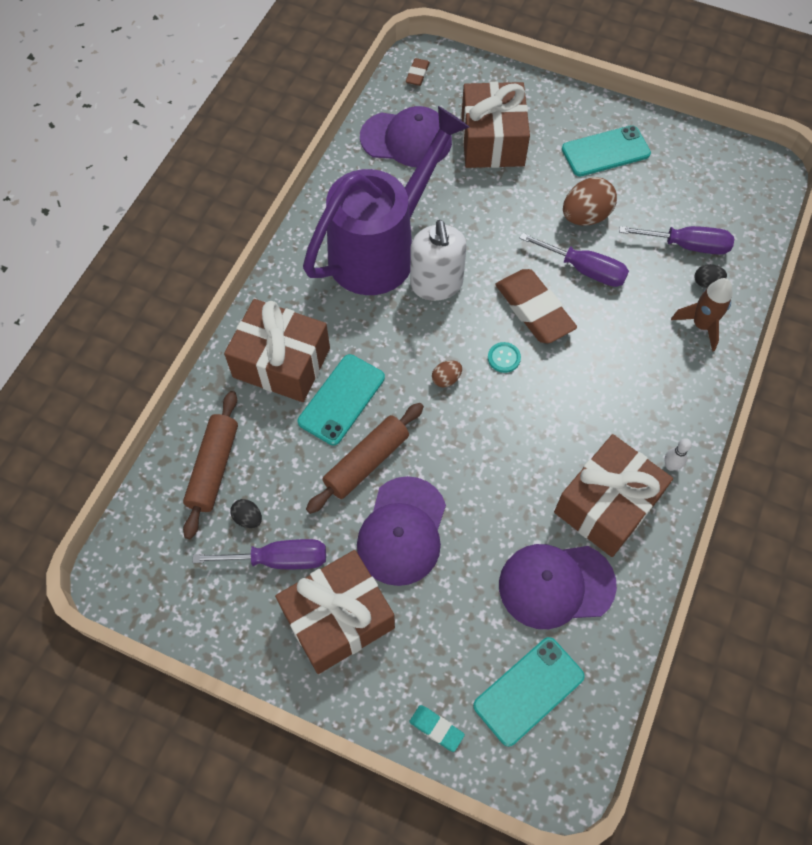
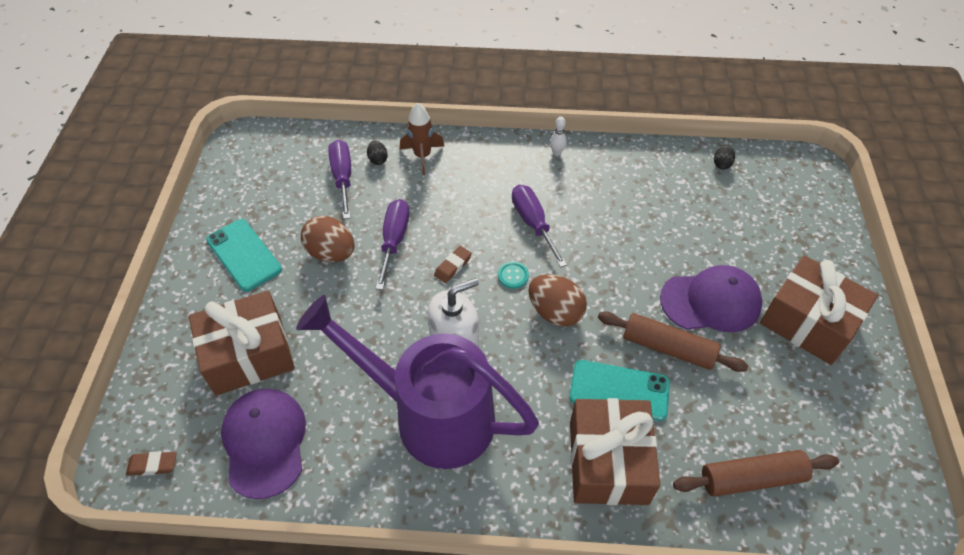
camera: 110 degrees left, 10 degrees down
(248, 518) = (777, 425): black egg -> black egg (721, 164)
(279, 559) = (794, 384): purple screwdriver -> purple screwdriver (533, 223)
(436, 728) = (834, 236): turquoise eraser -> none
(446, 379) = (555, 312): brown egg -> brown egg, size x1.97
(528, 691) = (771, 194): turquoise phone -> none
(534, 310) = (453, 266): brown eraser -> brown eraser, size x0.47
(556, 585) = (688, 196): purple cap -> none
(606, 505) = (609, 181): brown gift -> none

